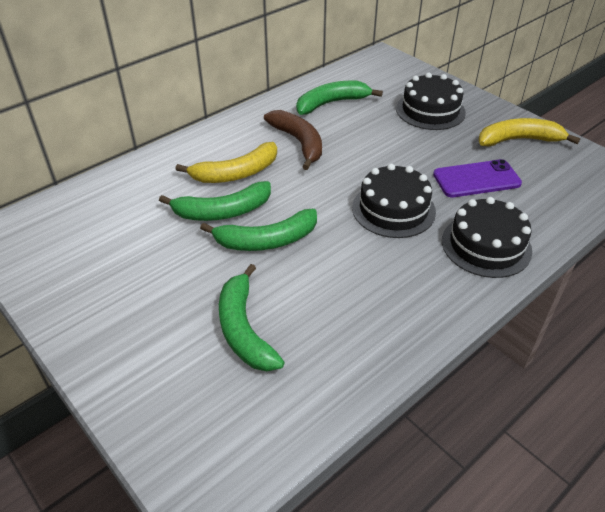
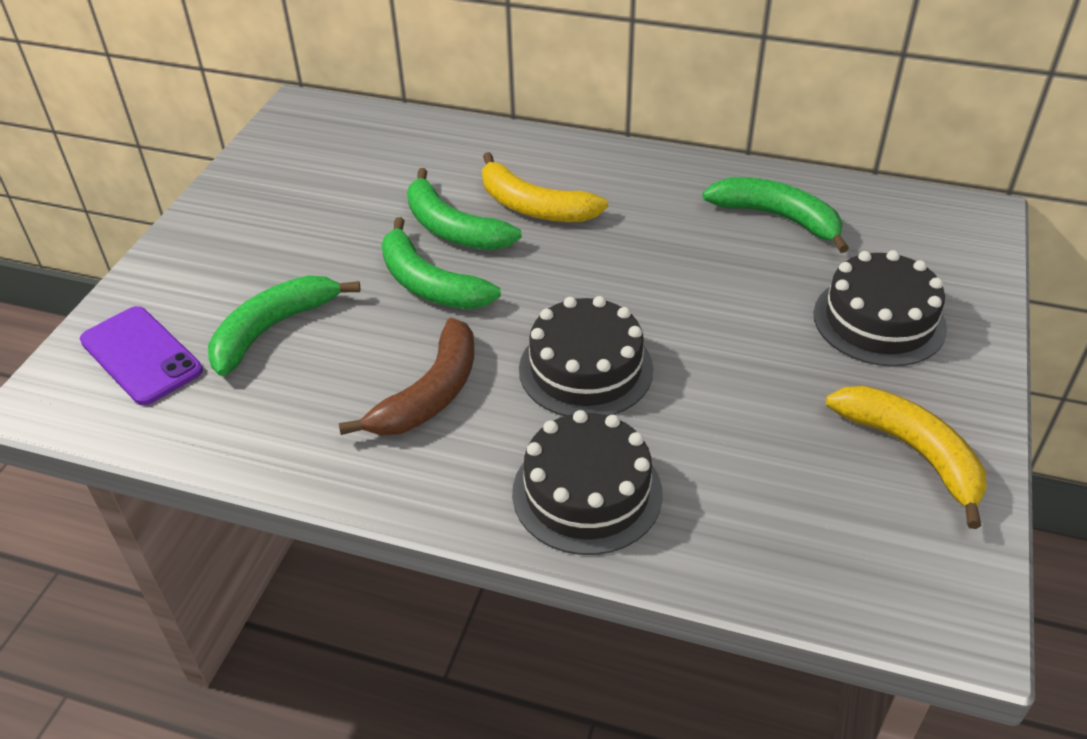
camera: 60 degrees right, 0 degrees up
(298, 142) = (650, 228): brown banana -> brown banana (430, 393)
(476, 179) = (742, 433): purple phone -> purple phone (141, 356)

